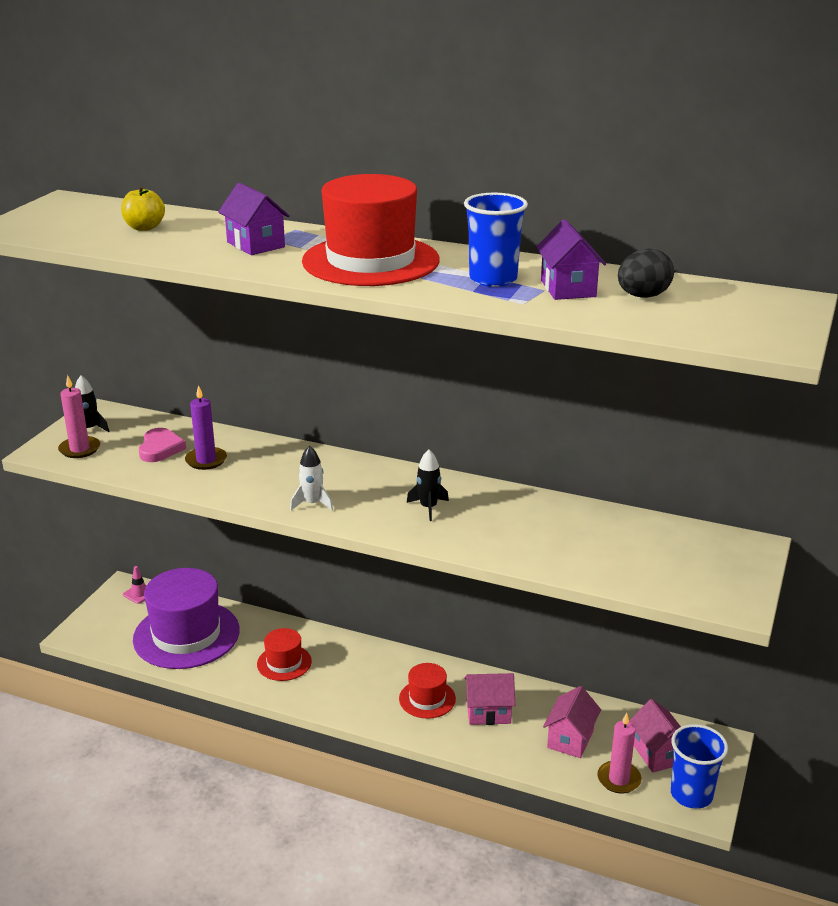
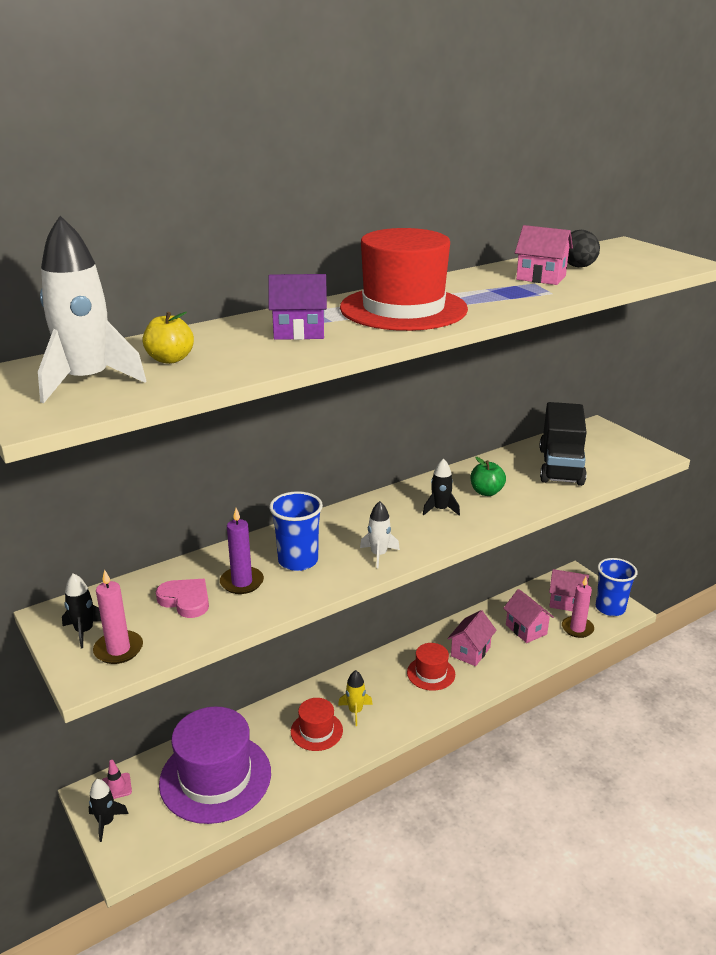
camera: 55 degrees left, 0 degrees up
(77, 221) = (87, 381): none -> white rocket
(103, 607) = (106, 822): none -> black rocket
(329, 674) = (355, 711): none -> yellow rocket
(493, 279) = (495, 289): blue cup -> blue cup (298, 561)
(495, 521) = (486, 492): none -> green apple
(568, 288) = (541, 277): purple house -> pink house
(615, 548) = (560, 466): none -> black truck

